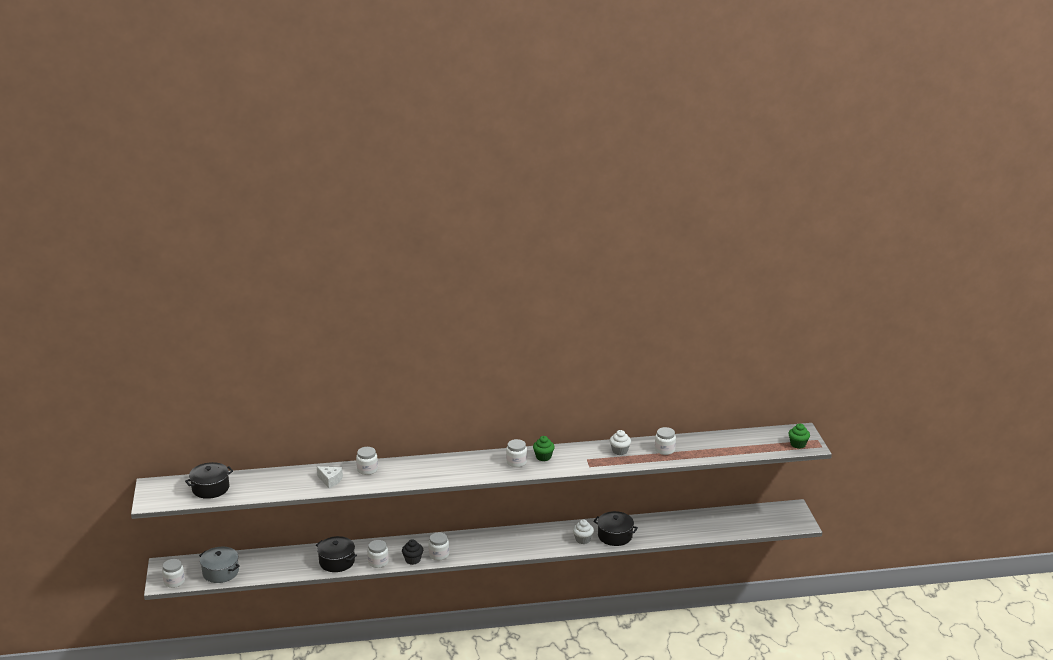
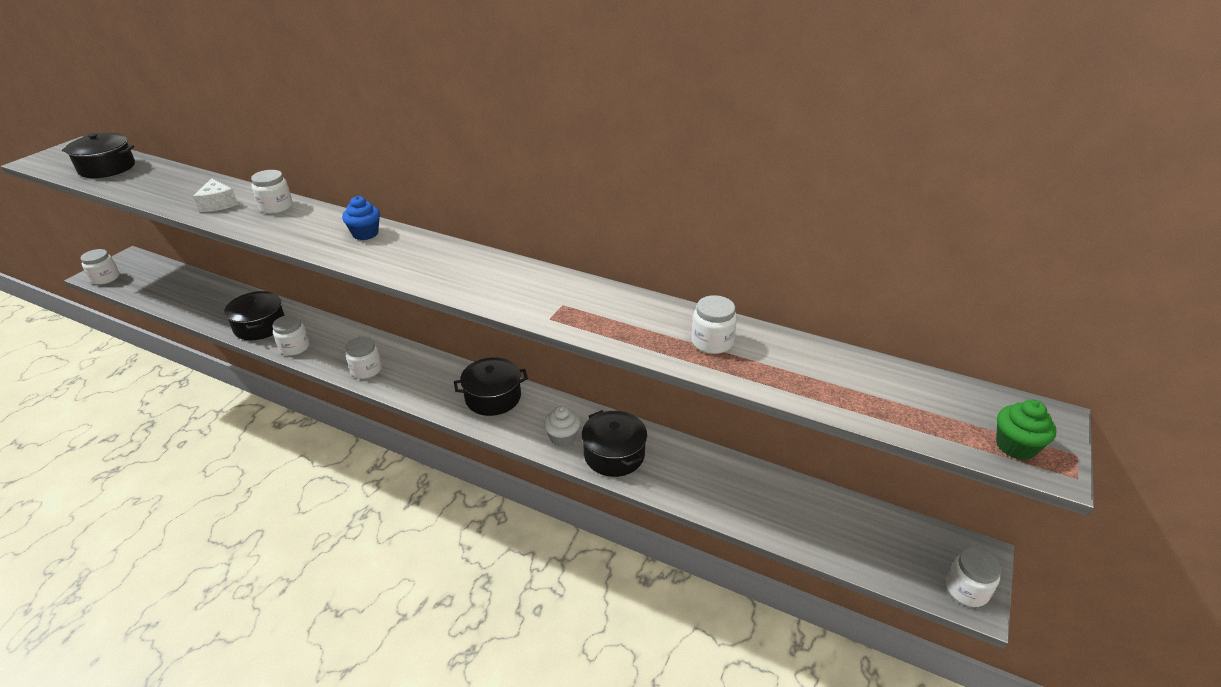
camera: 35 degrees right, 10 degrees up
(220, 572) = (153, 287): grey pot -> none
(413, 560) = (331, 362): black cupcake -> none
(443, 464) = (365, 234): none -> blue cupcake
(516, 462) = (457, 268): white jar -> white jar (966, 589)
(526, 538) = (493, 397): none -> black pot
(543, 457) = (504, 276): green cupcake -> none
(620, 451) = (632, 313): white cupcake -> none

